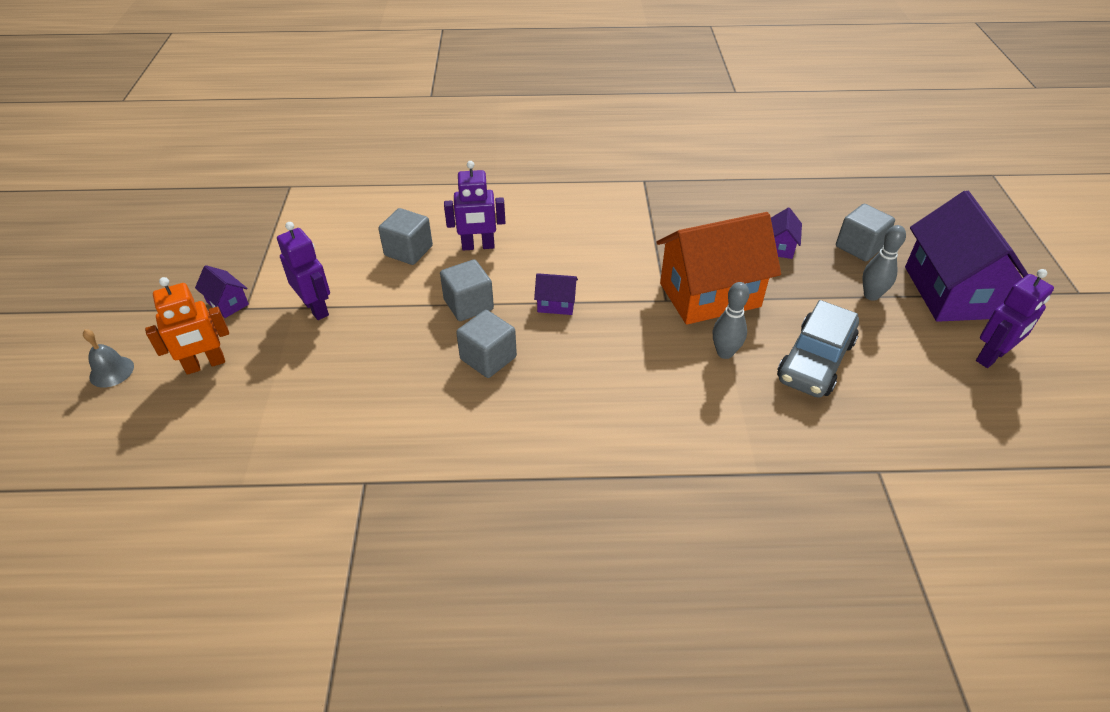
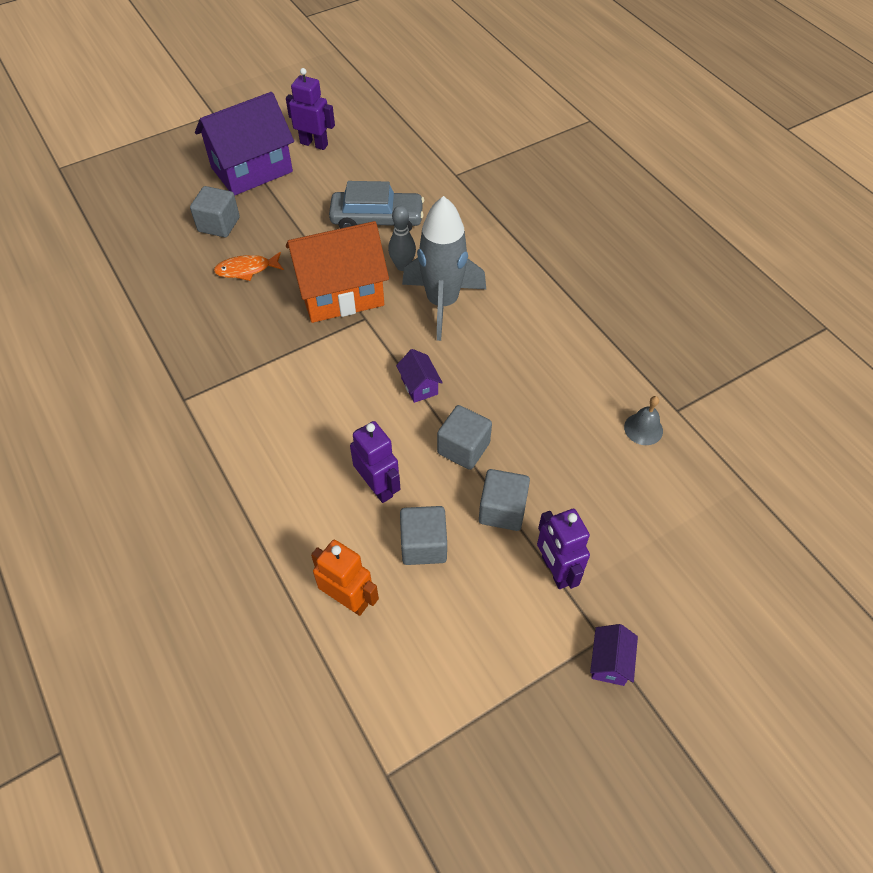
camera: 120 degrees left, 10 degrees up
(111, 371) = (758, 690): grey bell -> grey bell (643, 429)
(205, 365) = (685, 610): orange robot -> orange robot (348, 599)
(316, 308) = (555, 570): purple robot -> purple robot turned 45 degrees counterclockwise
(488, 358) = (513, 400): grey cube -> grey cube (502, 510)
(649, 361) = (442, 303): none -> grey rocket
(710, 295) = (341, 293): orange house -> orange house turned 60 degrees counterclockwise
(780, 247) = (246, 269): purple house -> orange fish
(871, 295) = (281, 207): grey bowling pin -> none

